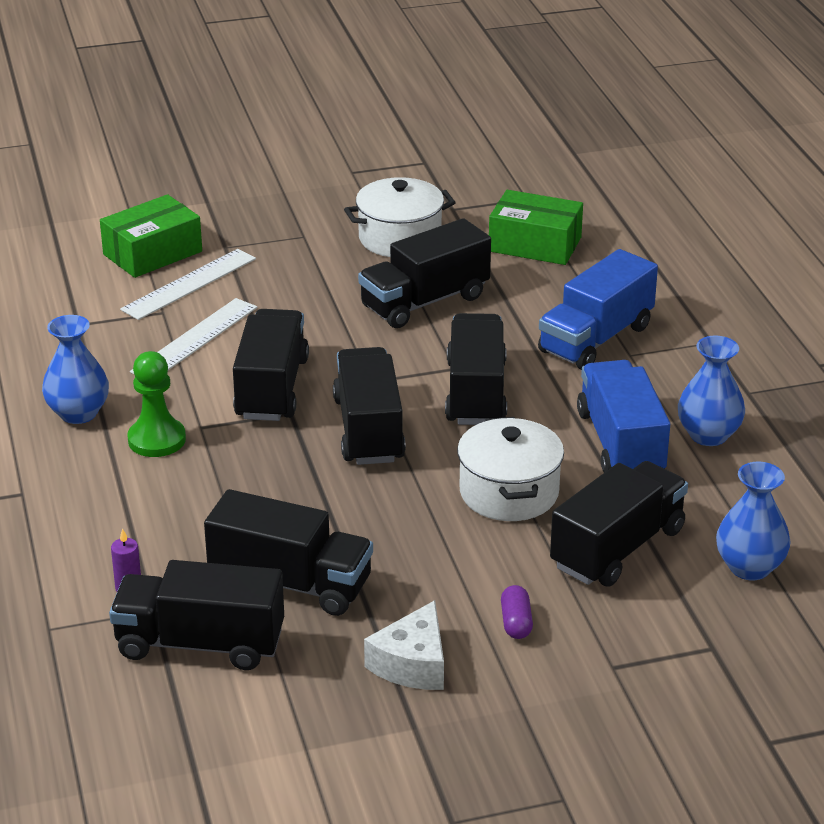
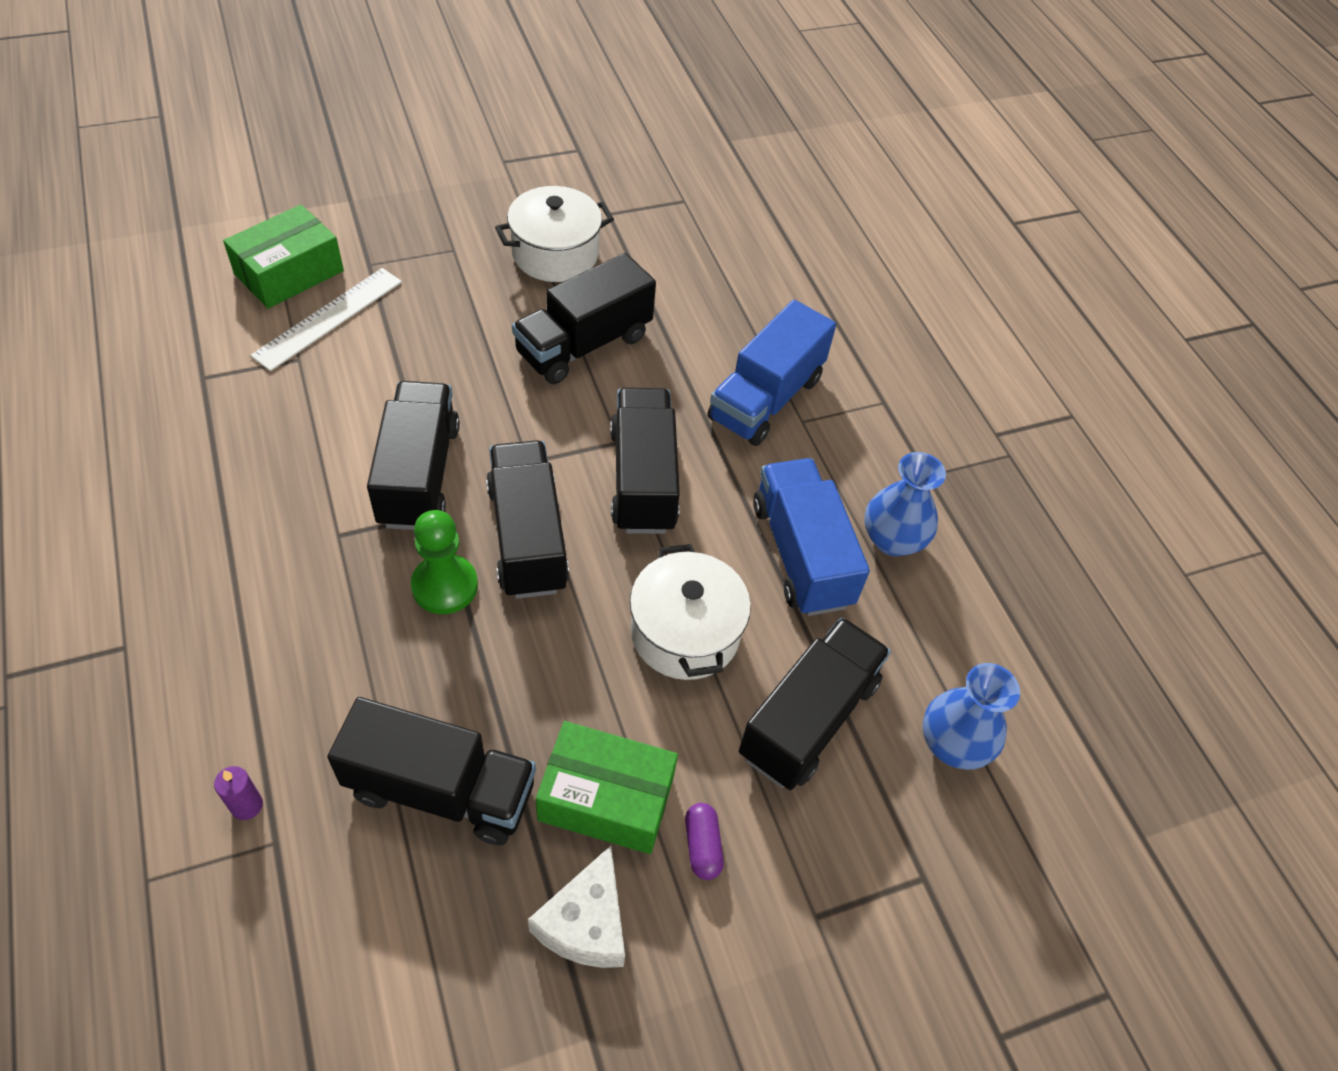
camera: 10 degrees left, 20 degrees up
(78, 413) = (197, 516): blue vase -> none
(157, 440) = (287, 557): green pawn -> green pawn (445, 586)
(195, 339) = (334, 400): white ruler -> none
(200, 644) = (331, 900): black truck -> none
(535, 244) = (695, 264): green box -> green box (606, 798)

